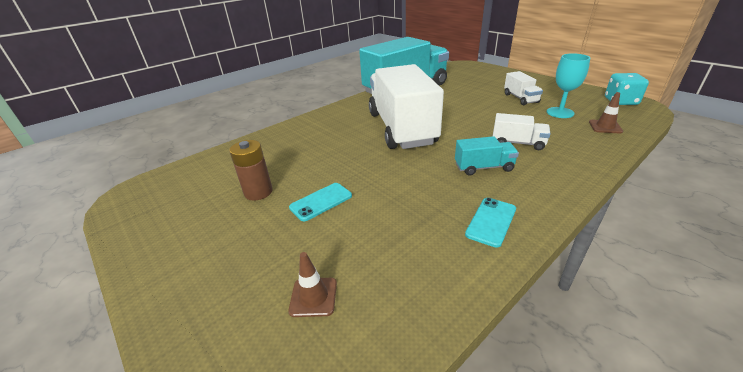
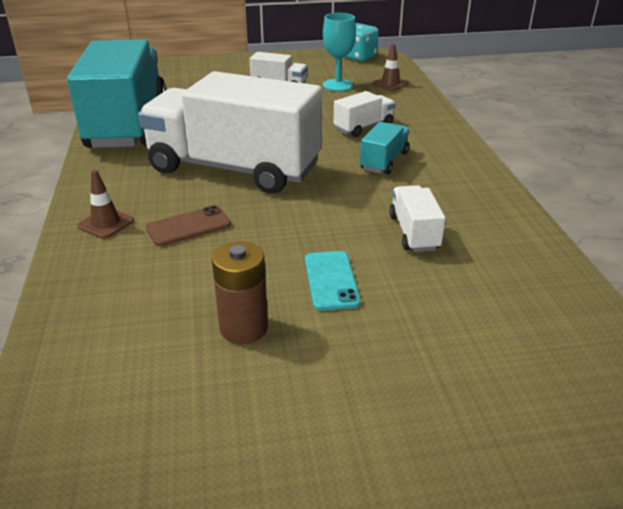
camera: 60 degrees left, 0 degrees up
(313, 297) = (499, 335): brown traffic cone -> brown traffic cone (106, 223)
(332, 141) = (188, 226): none -> brown phone
(405, 213) = (414, 233): none -> white truck
(491, 221) = (471, 196): turquoise phone -> none

